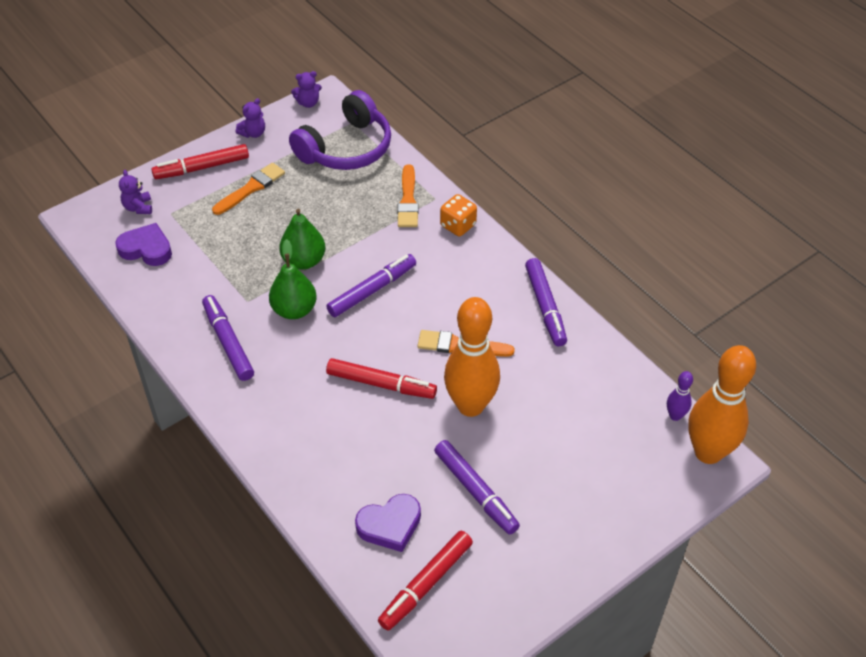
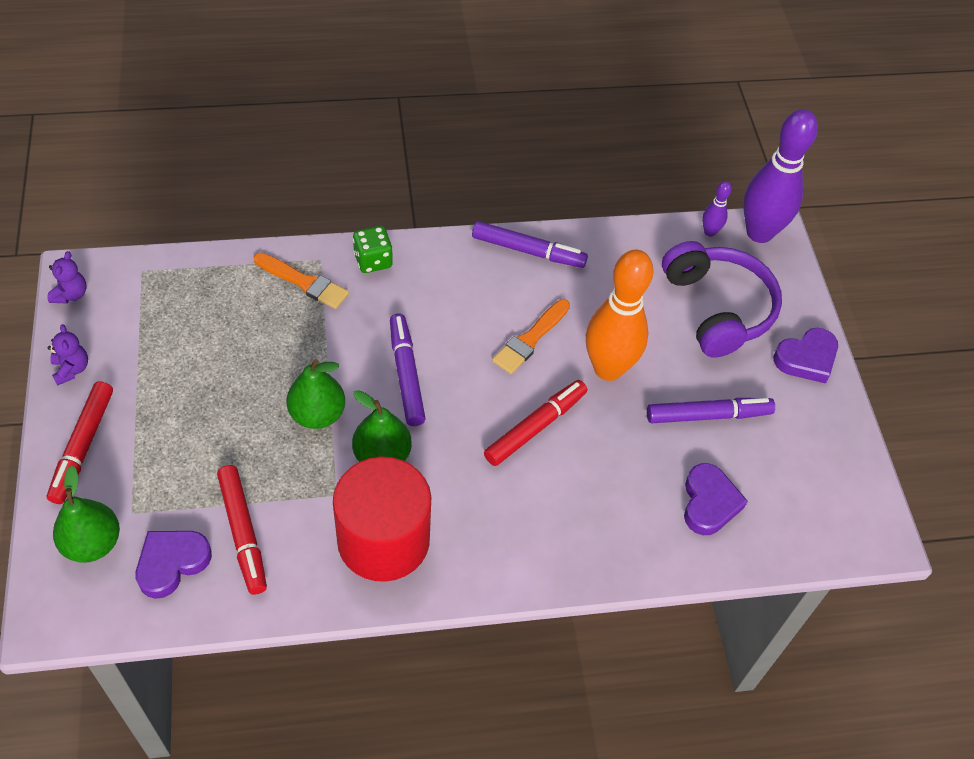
camera: 65 degrees left, 5 degrees up
(138, 207) = (92, 543): purple teddy bear -> green pear
(228, 342) = (383, 540): purple marker -> red cylinder
(251, 188) = (162, 412): orange brush -> none
(346, 148) = (177, 295): purple headphones -> purple headphones (717, 308)
(426, 584) = (788, 506): red marker -> red marker (243, 533)
(458, 225) = (373, 260): orange dice -> green dice
(593, 541) = (806, 359): none -> purple heart
(708, 452) = (759, 233): orange bowling pin -> purple bowling pin

